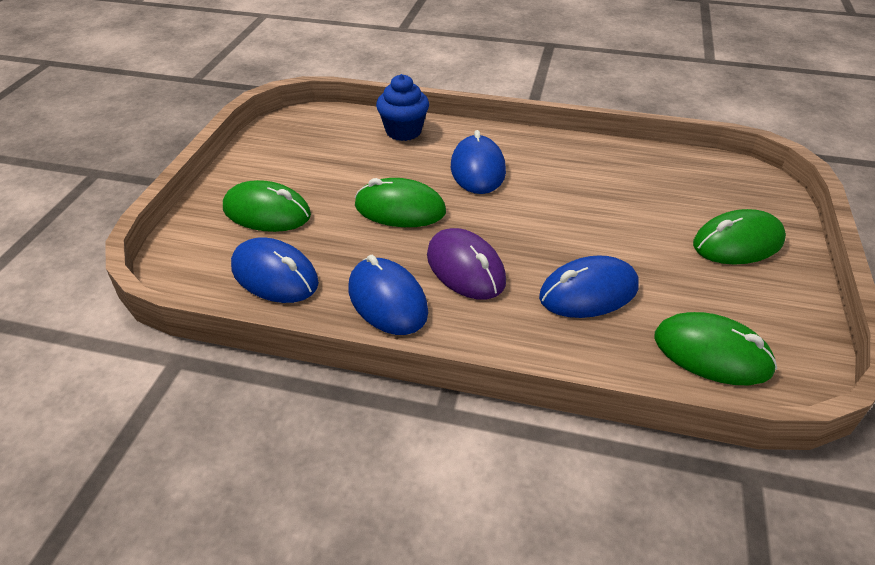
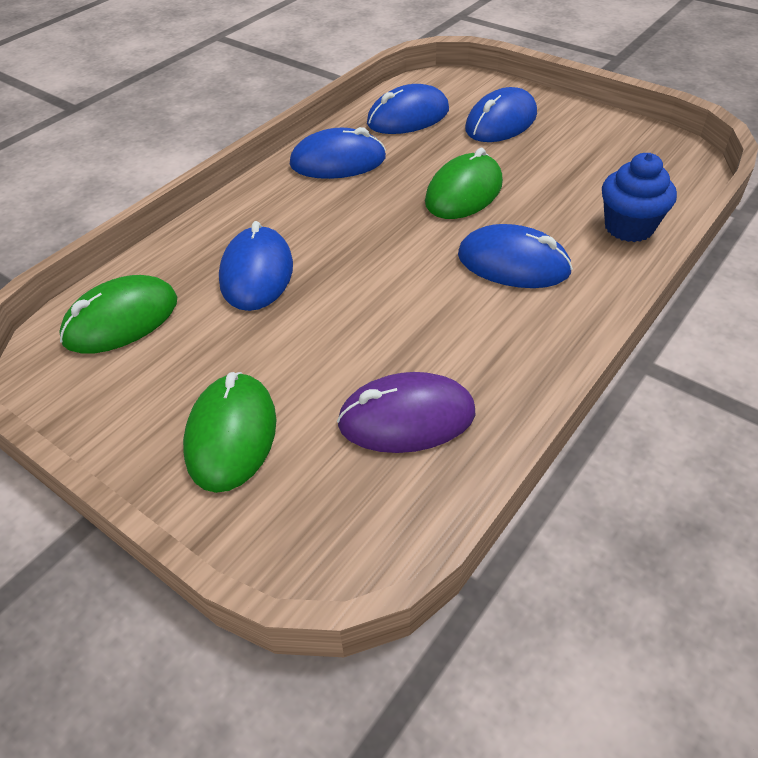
camera: 115 degrees right, 5 degrees up
(267, 212) = (501, 122): green mouse -> blue mouse
(465, 268) = (346, 210): purple mouse -> purple mouse (406, 418)

